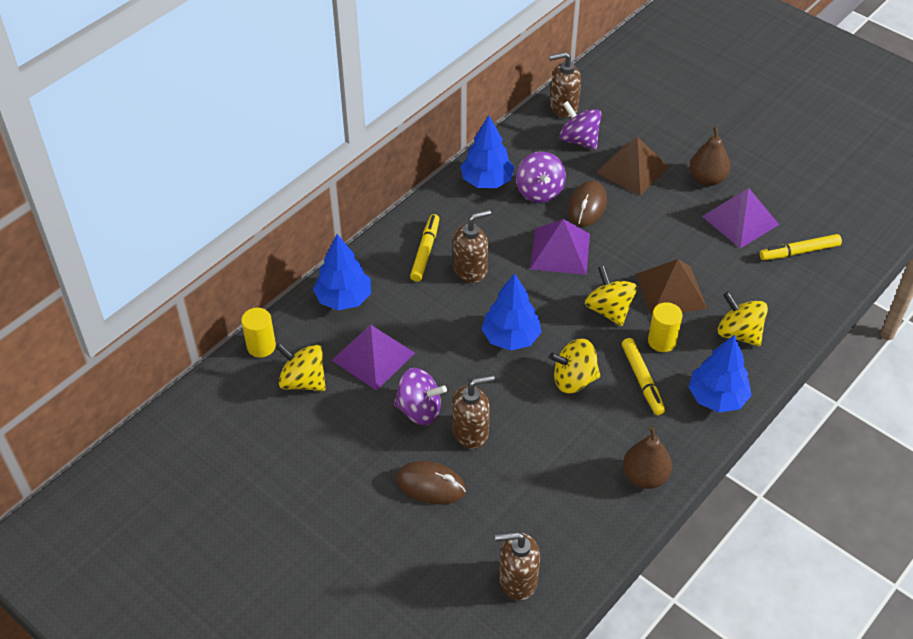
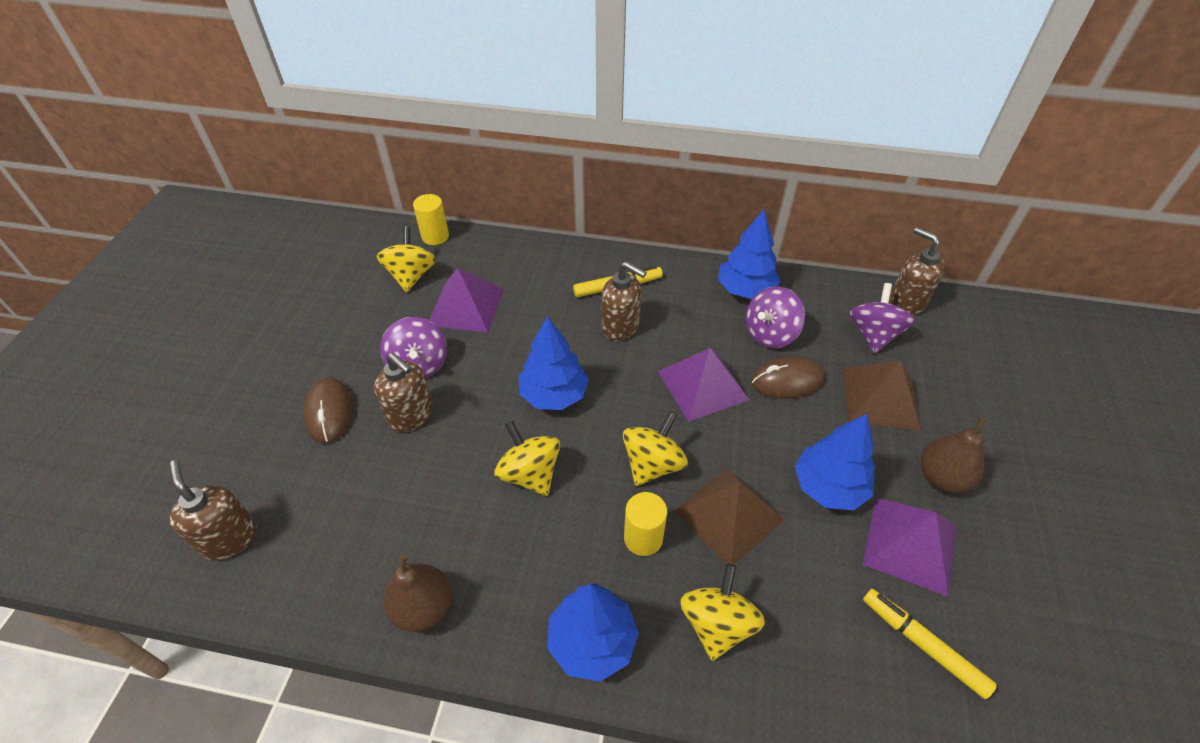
camera: 60 degrees right, 0 degrees up
(343, 298) = (521, 260): blue tree -> blue tree (828, 487)
(642, 380) = (570, 542): yellow marker -> none

